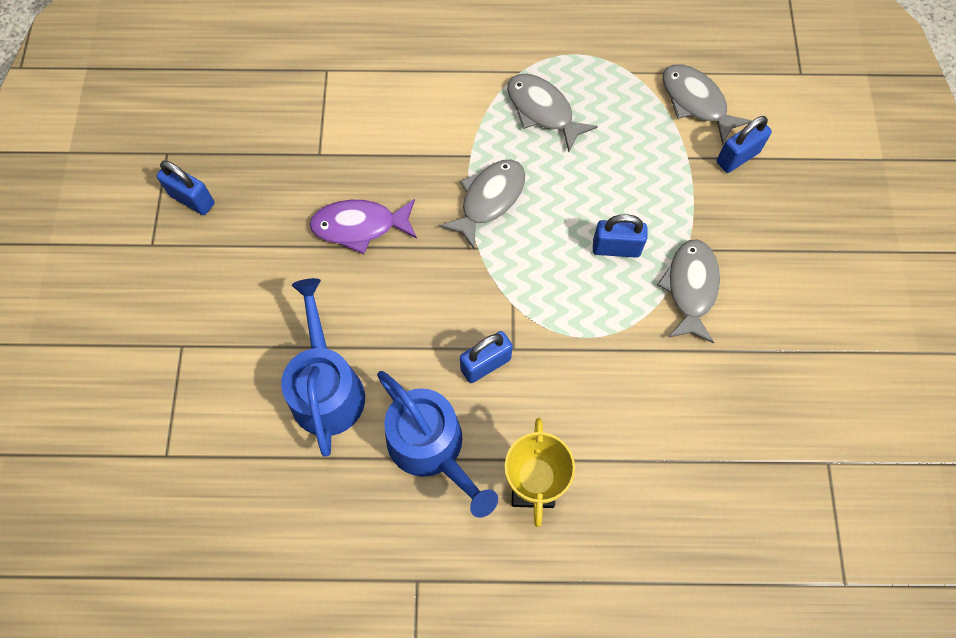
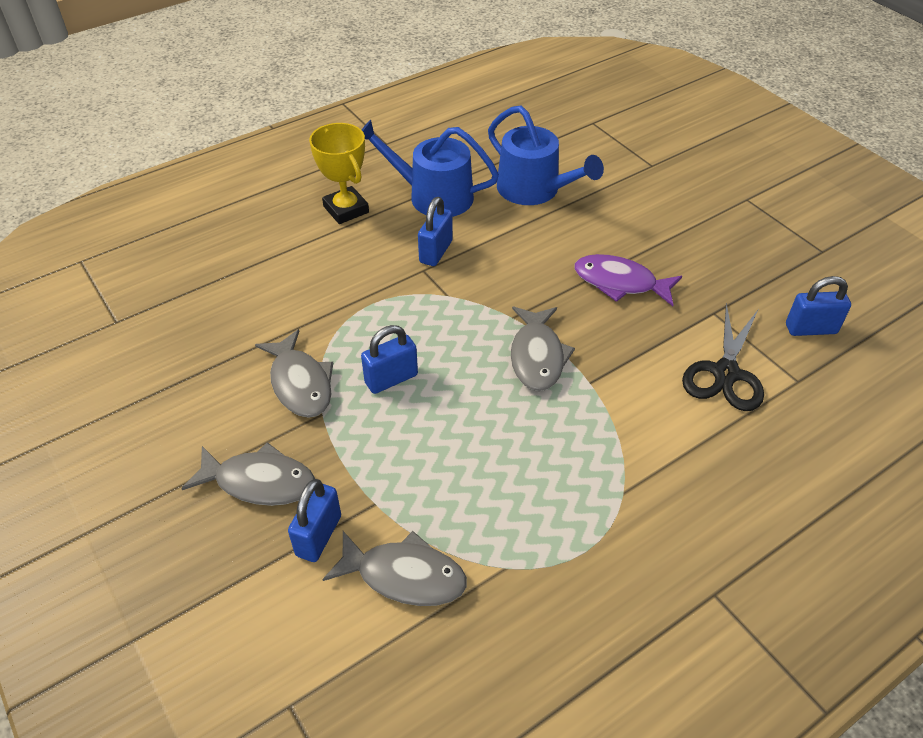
camera: 145 degrees right, 20 degrees down
(192, 199) = (760, 235): blue padlock -> blue padlock (810, 329)
(360, 226) = (620, 283): purple fish -> purple fish turned 120 degrees counterclockwise
(368, 104) = (726, 373): none -> black scissors
(543, 111) = (562, 463): grey fish -> grey fish (259, 482)

